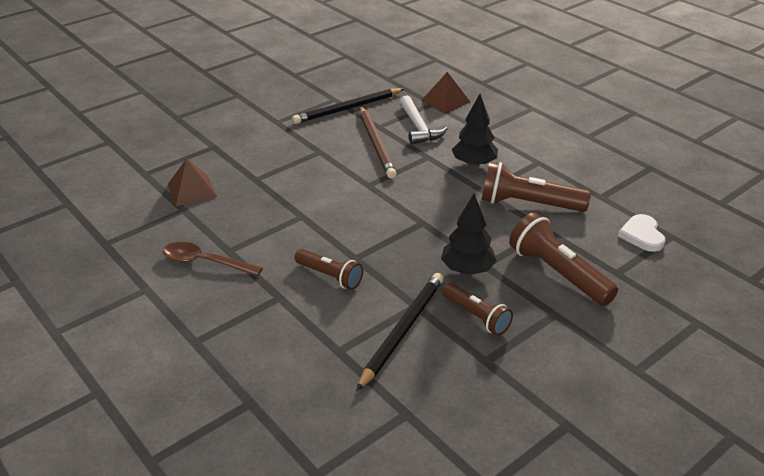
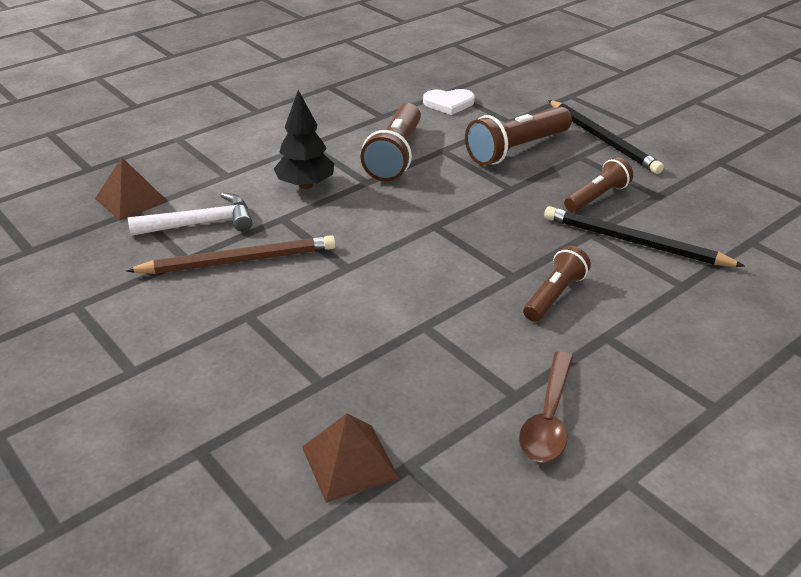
camera: 90 degrees left, 0 degrees up
(348, 109) = (117, 290): black pencil -> black pencil (602, 139)
(467, 269) = (521, 199): black tree -> none

